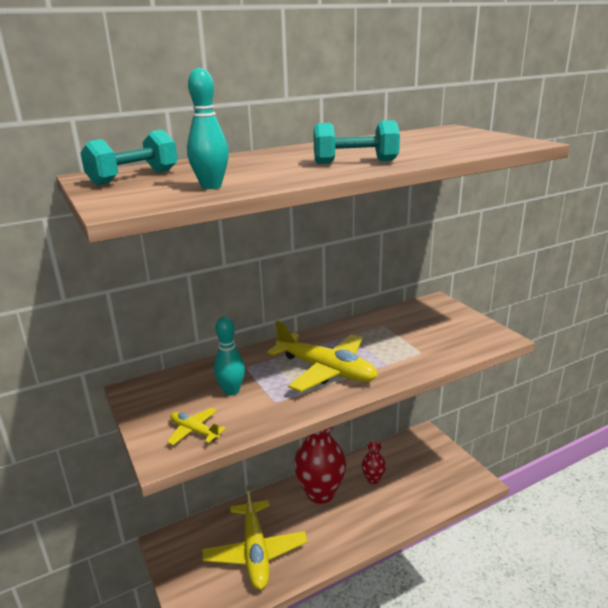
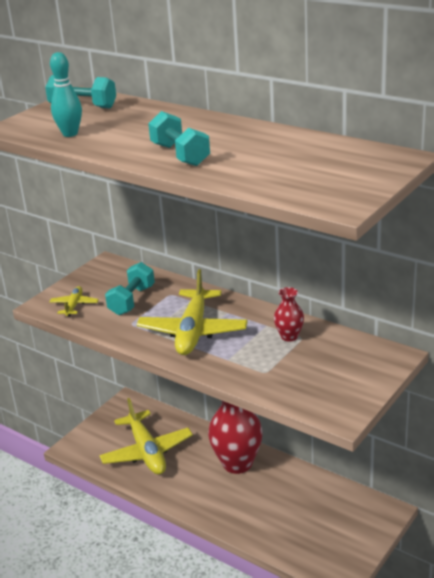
camera: 65 degrees right, 5 degrees up
(231, 391) = (132, 300): turquoise bowling pin -> turquoise dumbbell
(255, 552) = (147, 451): yellow plane -> yellow plane turned 75 degrees counterclockwise
(373, 479) = (282, 492): red vase -> red vase (289, 336)

